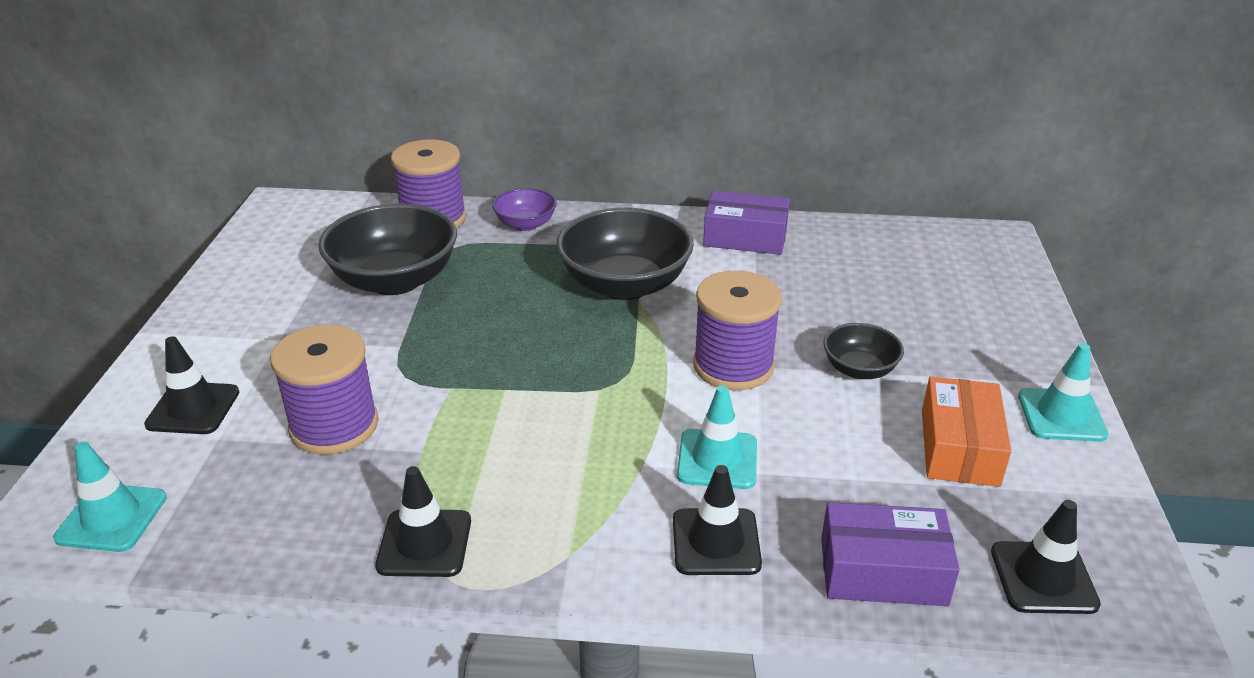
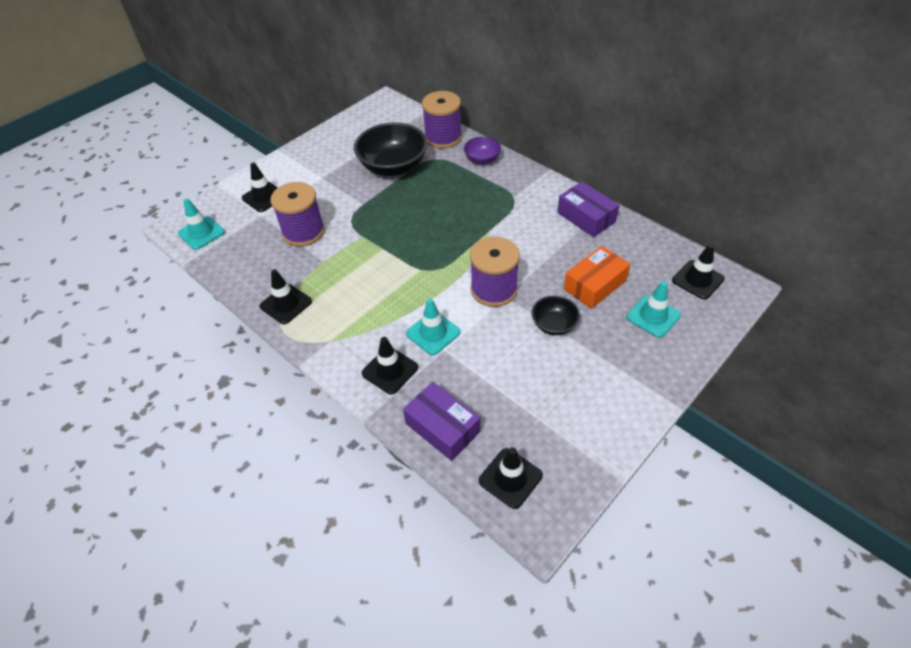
camera: 40 degrees right, 15 degrees up
(625, 285) = (492, 218): black bowl -> none
(948, 250) = (697, 280): none -> black traffic cone
(959, 447) = (552, 393): orange box -> orange box (594, 285)
(1061, 415) = (631, 409): turquoise traffic cone -> turquoise traffic cone (653, 316)

